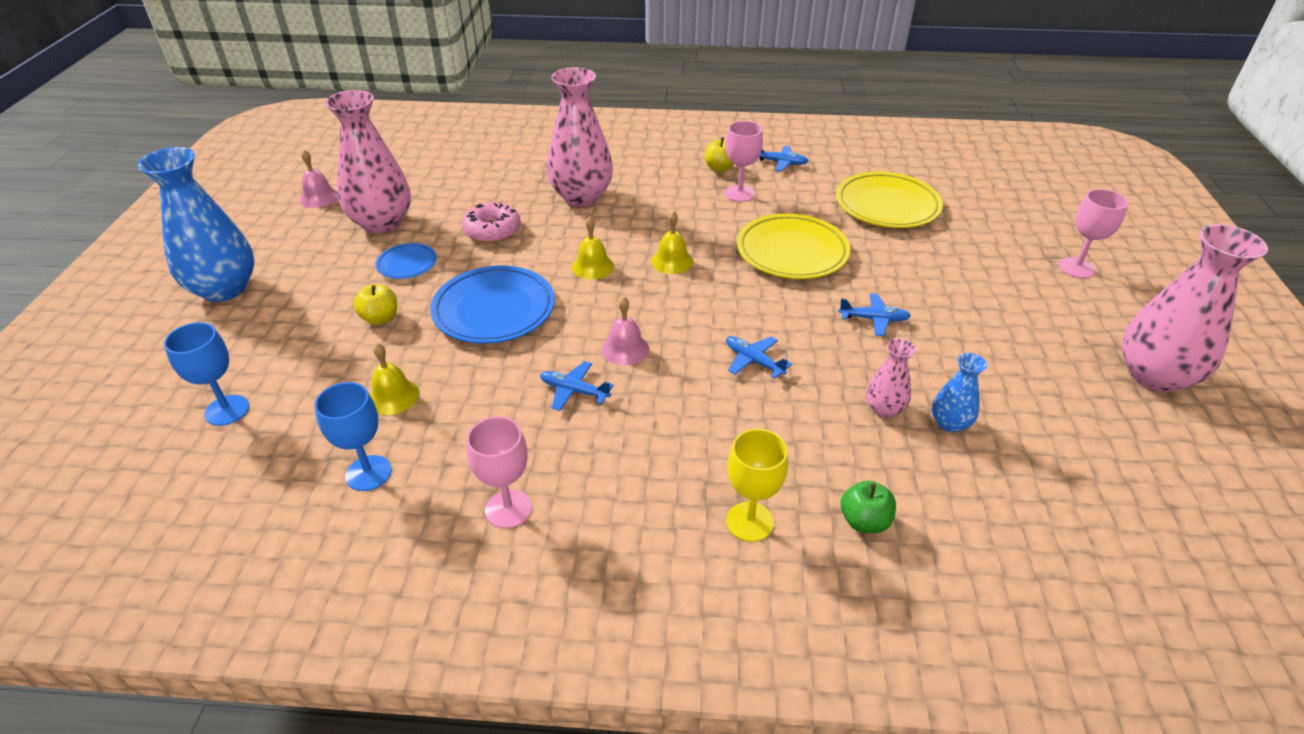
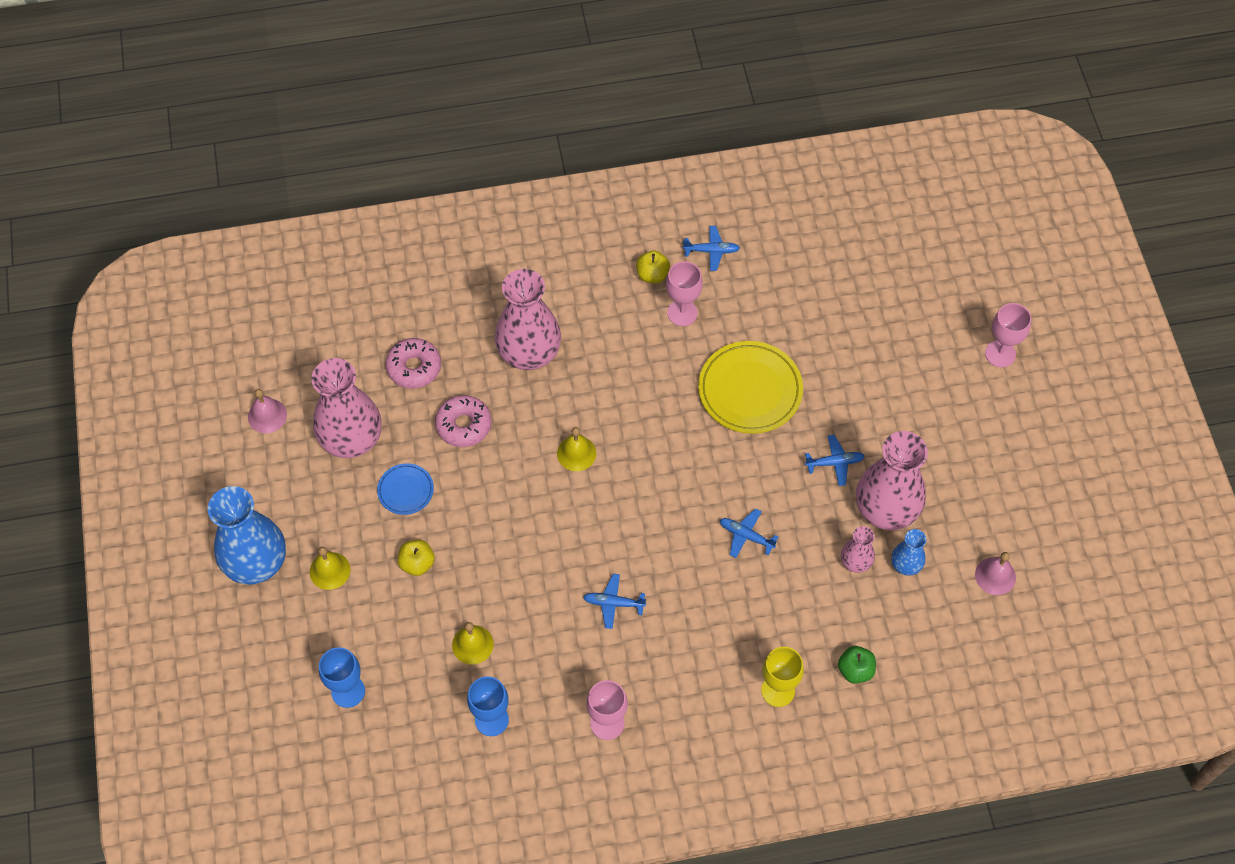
camera: 15 degrees left, 20 degrees up
(470, 189) = (414, 367): none -> pink donut
(494, 310) = (511, 529): blue plate -> none
(625, 349) = (638, 548): pink bell -> pink bell (995, 576)
(672, 261) = (645, 429): yellow bell -> yellow bell (330, 570)
(887, 206) = (826, 300): yellow plate -> none
(1154, 375) = (1057, 475): pink vase -> pink vase (886, 509)

